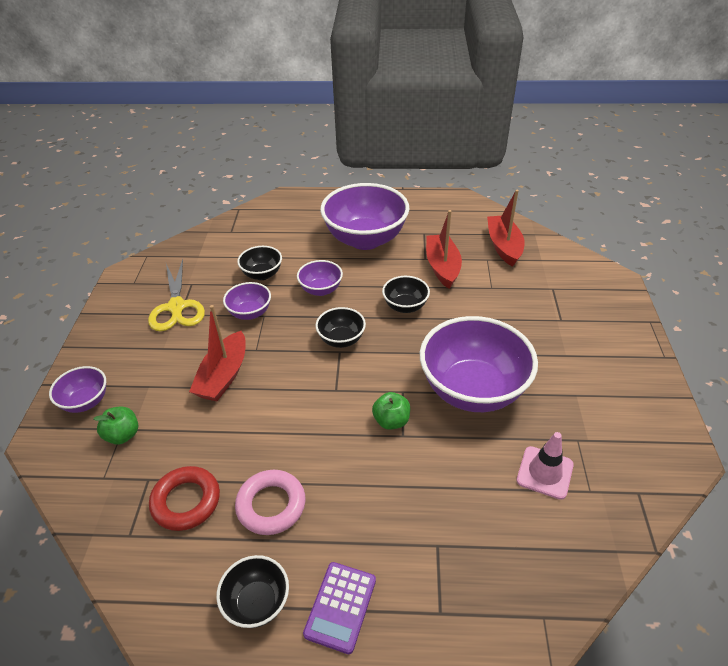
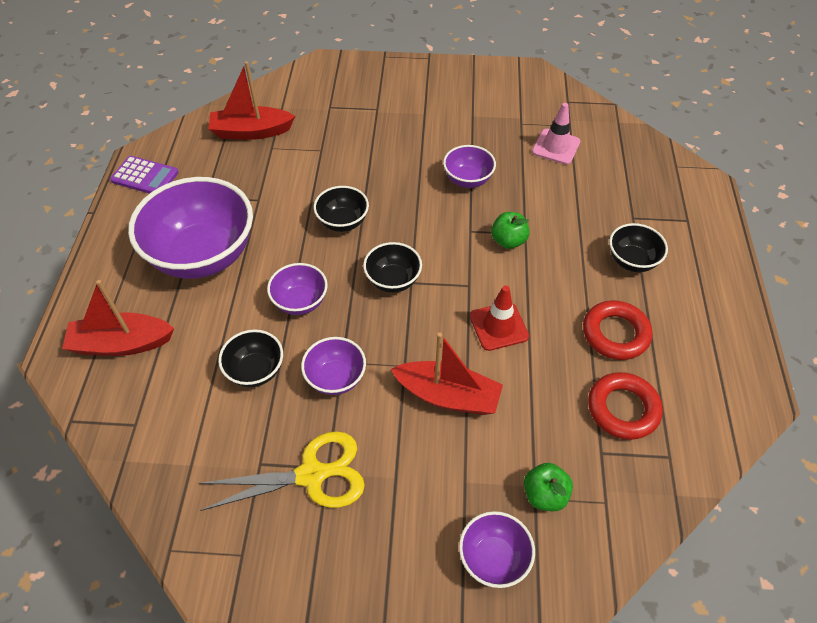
camera: 90 degrees left, 10 degrees up
(257, 602) = (709, 337): black bowl -> black bowl (632, 261)
(271, 505) = (615, 334): pink ring -> red ring
(288, 410) = (498, 326): none -> red traffic cone
(340, 607) = (698, 280): purple calculator -> purple calculator (145, 177)
(442, 267) = (278, 185): red boat -> red boat (122, 343)
(472, 390) = (468, 180): purple bowl -> purple bowl, size x0.48

